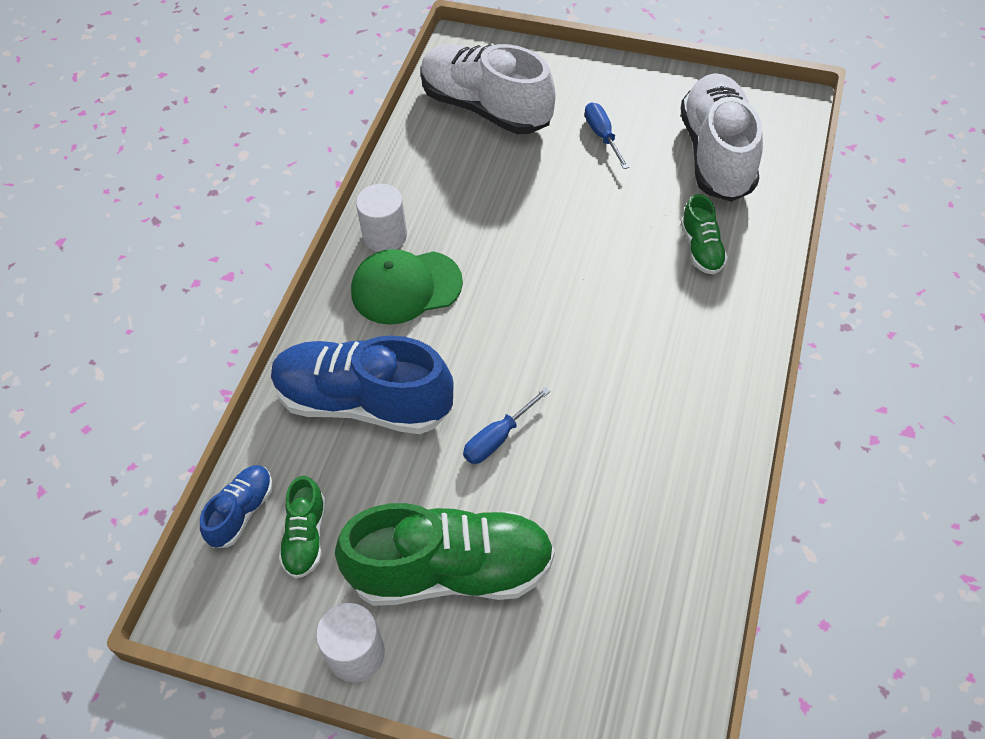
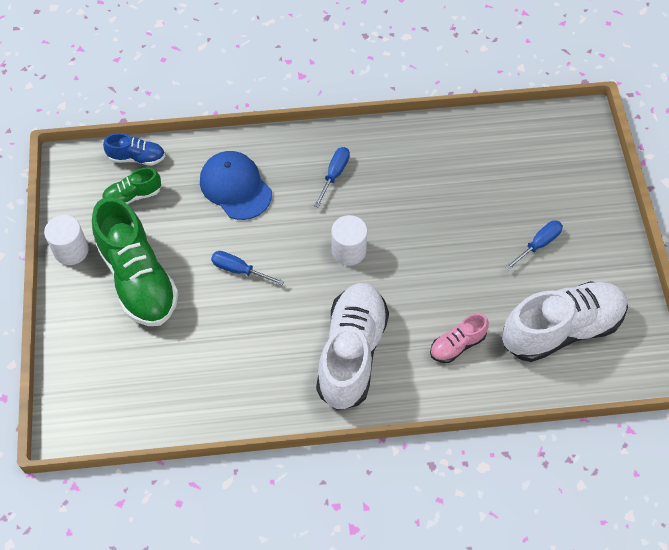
camera: 65 degrees right, 5 degrees up
(364, 402) = (235, 187): blue shoe -> blue cap
(385, 236) = (372, 145): white cylinder -> white cylinder (348, 250)
(406, 287) = (334, 174): green cap -> blue screwdriver
(486, 108) = (526, 158): white shoe -> white shoe (352, 353)
(701, 248) = (457, 345): green shoe -> pink shoe

